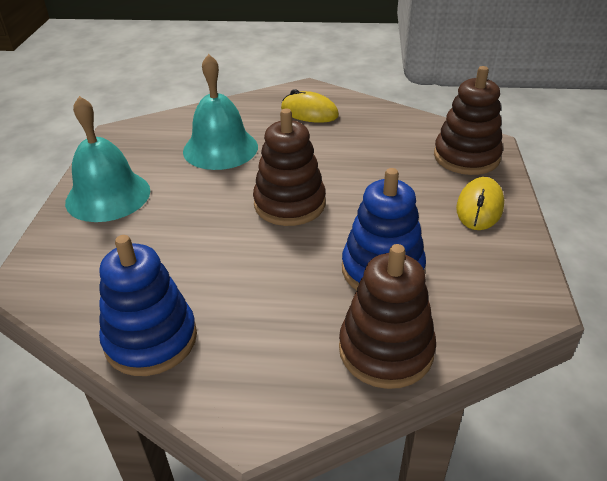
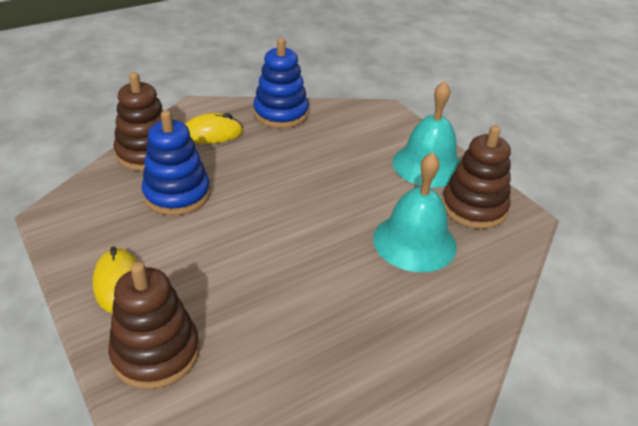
camera: 140 degrees right, 0 degrees up
(289, 204) = (290, 215): brown stacking toy -> brown stacking toy (473, 207)
(309, 112) = (394, 341): yellow mouse -> yellow mouse (212, 133)

